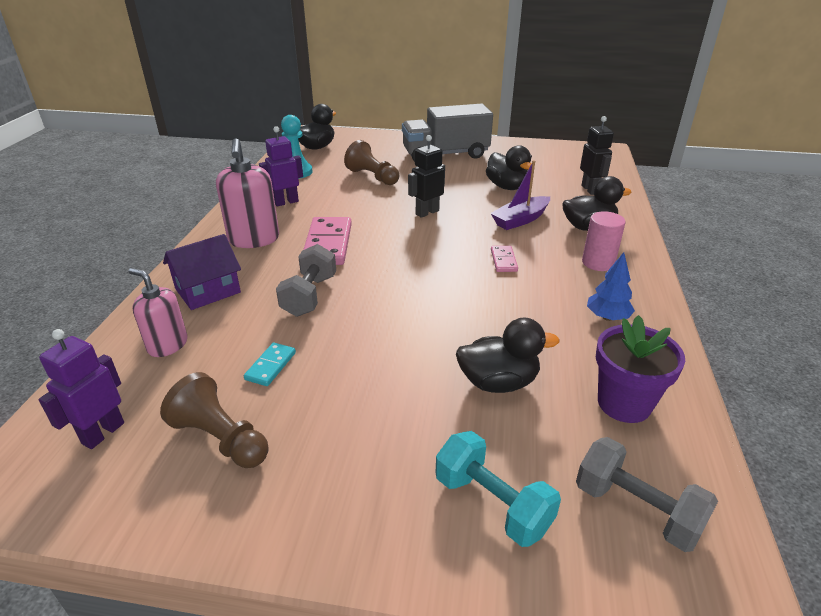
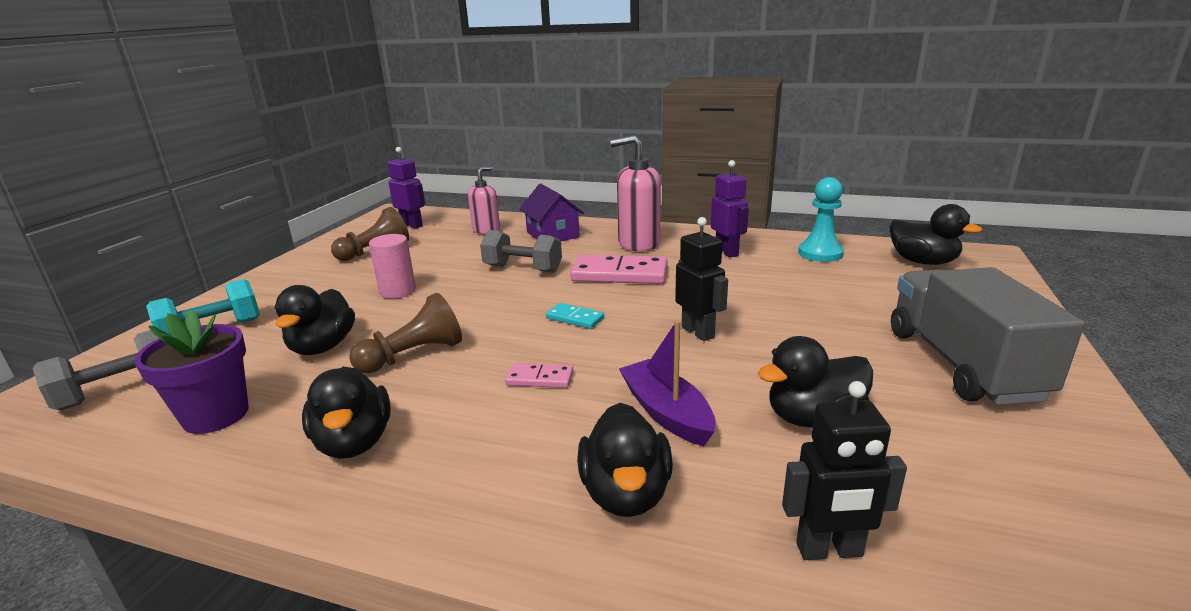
camera: 100 degrees right, 10 degrees down
(271, 366) = (434, 260): turquoise domino -> turquoise domino (575, 318)
(372, 177) = (821, 298): brown pawn -> brown pawn (413, 355)
(598, 263) = (493, 471): pink cylinder -> pink cylinder (397, 291)
(607, 317) = (354, 442): blue tree -> black duck

